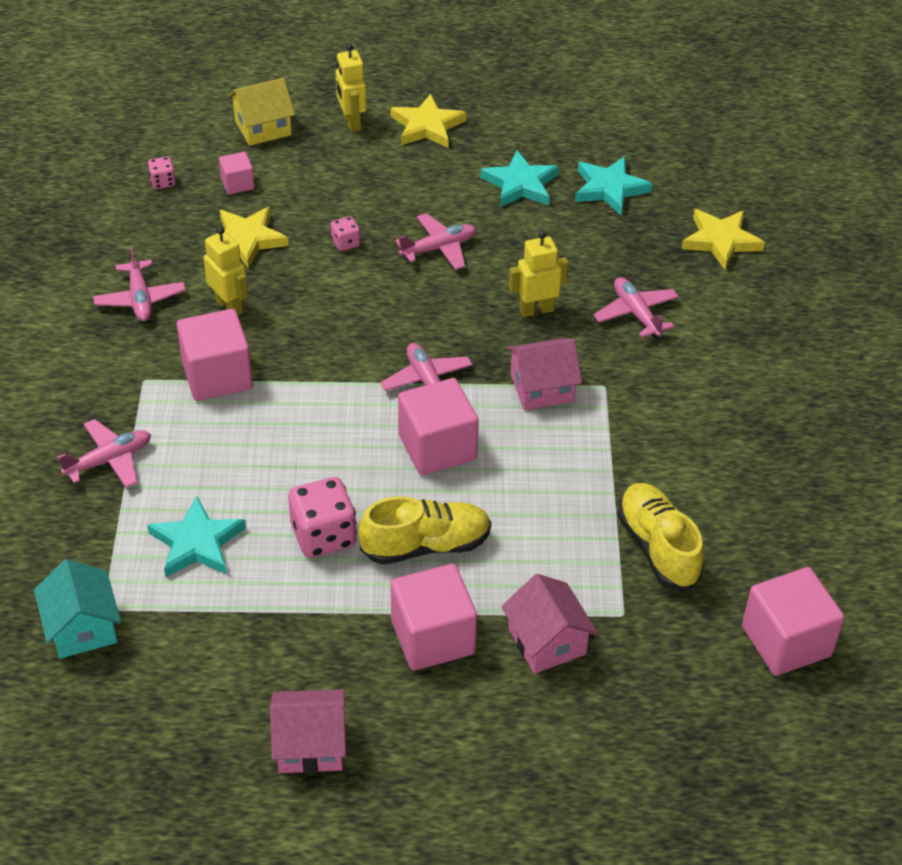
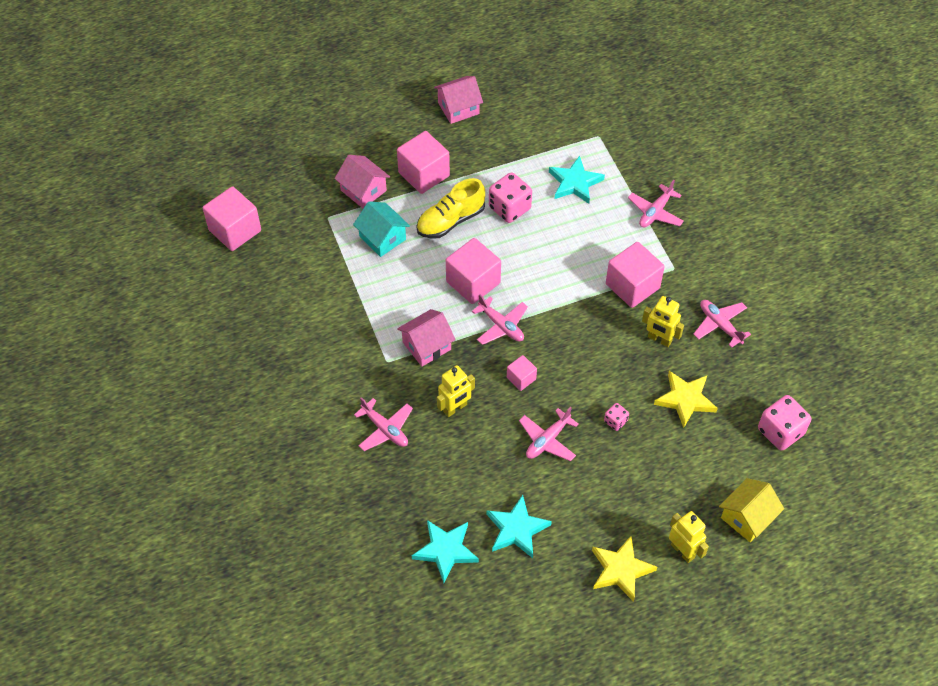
camera: 160 degrees right, 10 degrees up
(82, 628) = (602, 124): turquoise house -> turquoise house (382, 238)
(163, 182) = (780, 432): pink dice -> pink dice, size x1.97
(237, 184) = (726, 450): pink cube -> pink cube (521, 378)
(658, 547) = (320, 261): yellow shoe -> none
(720, 241) = (342, 524): yellow star -> none

